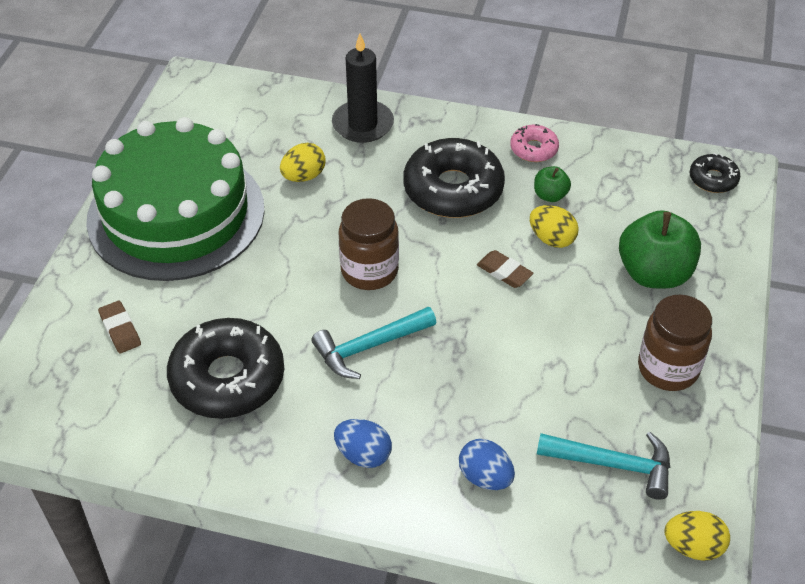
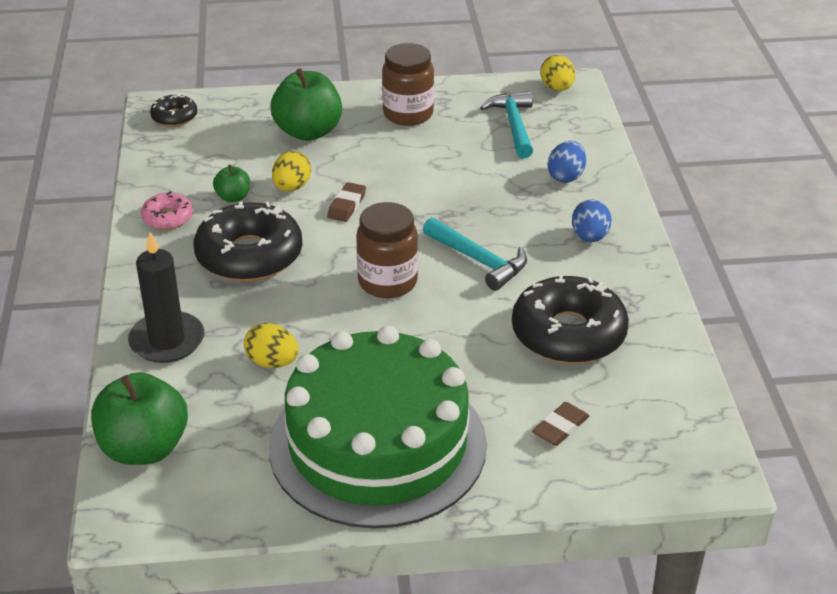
camera: 110 degrees left, 10 degrees down
(251, 97) = (144, 448): none -> green apple

